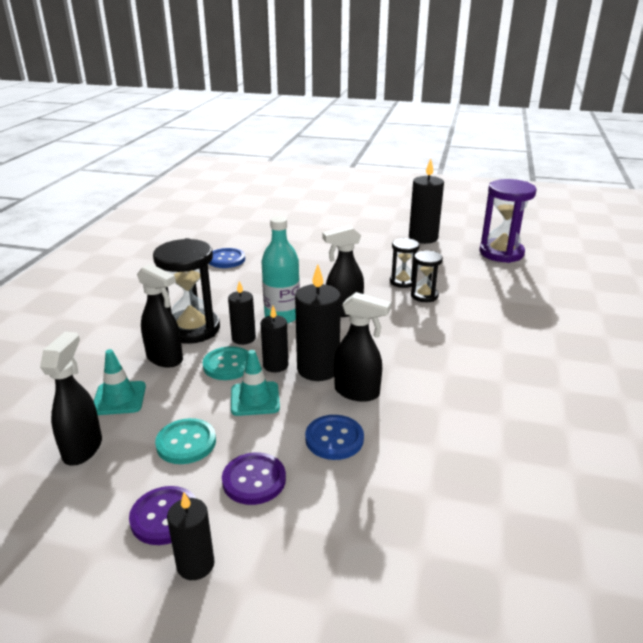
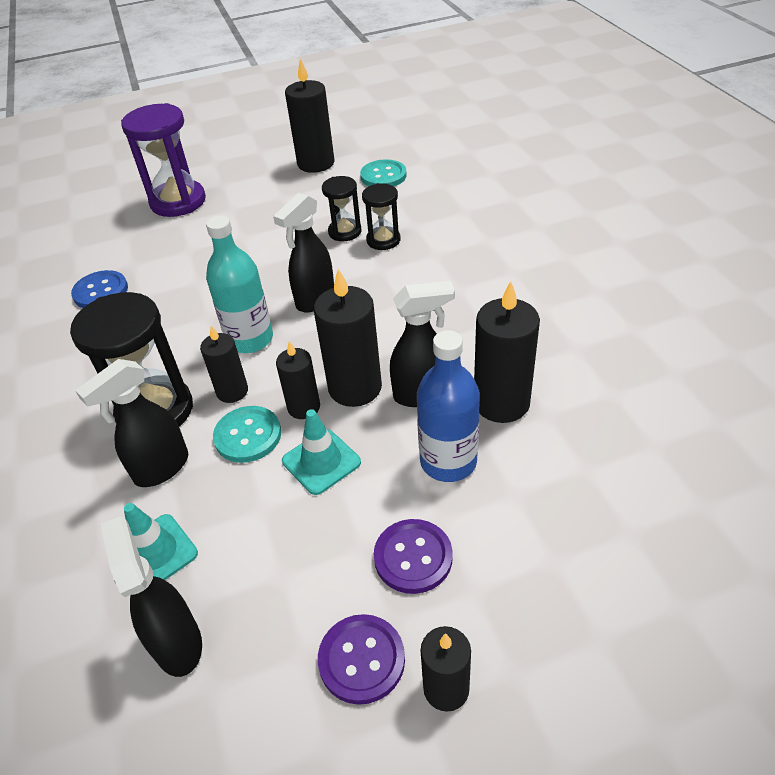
camera: 30 degrees left, 15 degrees up
(165, 359) = (161, 469): black spray bottle -> black spray bottle turned 135 degrees clockwise
(186, 443) = (296, 560): turquoise button -> turquoise button (383, 176)
(334, 439) = (448, 461): blue button -> blue bottle
(408, 423) = (501, 403): none -> black candle
(501, 253) = (414, 151): purple hourglass -> purple hourglass (178, 202)

